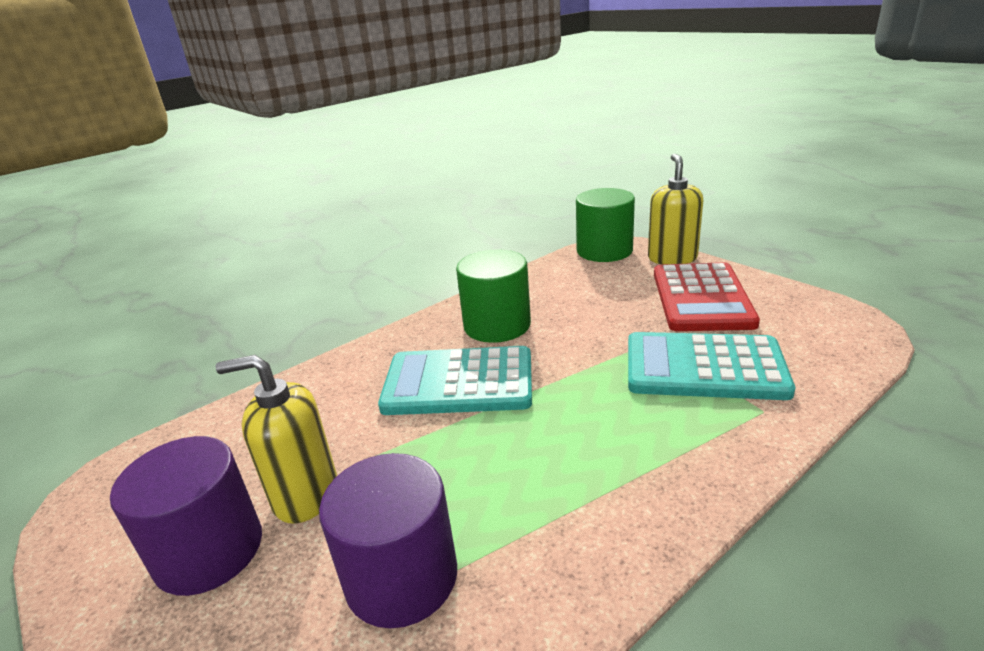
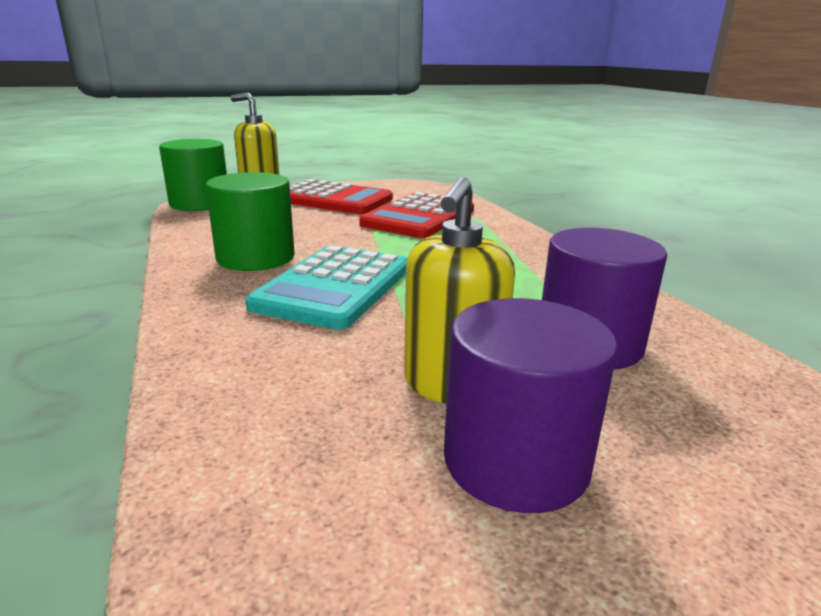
camera: 75 degrees left, 5 degrees down
(704, 367) = (419, 217): turquoise calculator -> red calculator

